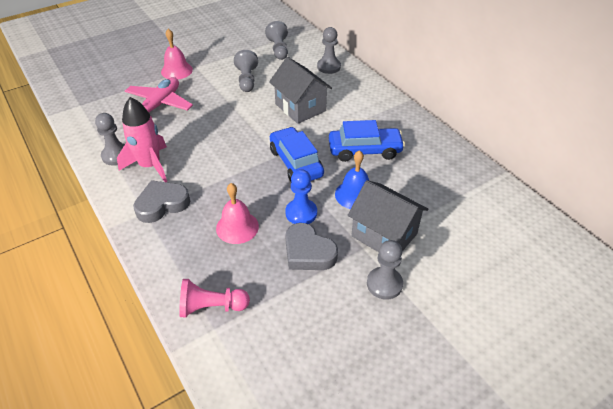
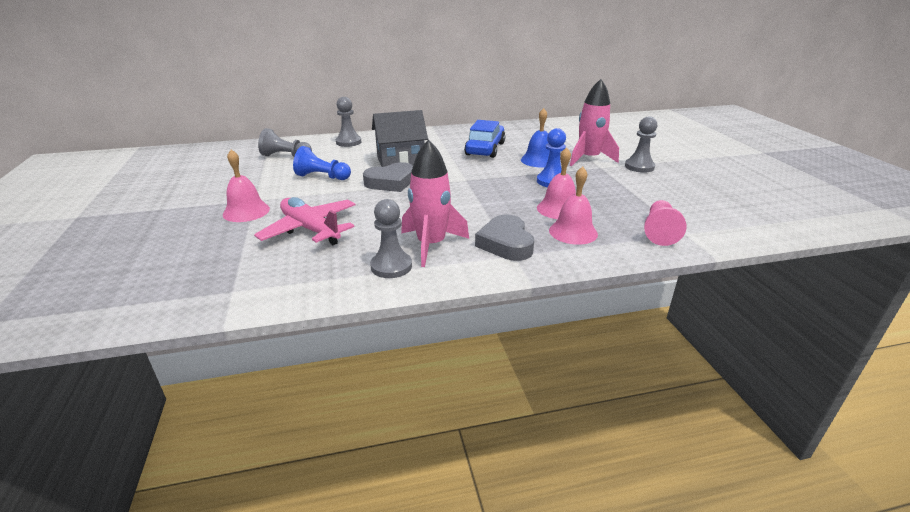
camera: 70 degrees left, 15 degrees down
(193, 243) = (573, 232): none -> pink bell
(247, 80) = (322, 177): grey pawn -> blue pawn
(295, 163) = (482, 174): blue car -> none
(308, 252) = (600, 185): grey heart -> grey heart (391, 182)
(384, 235) = (588, 159): grey house -> pink rocket

